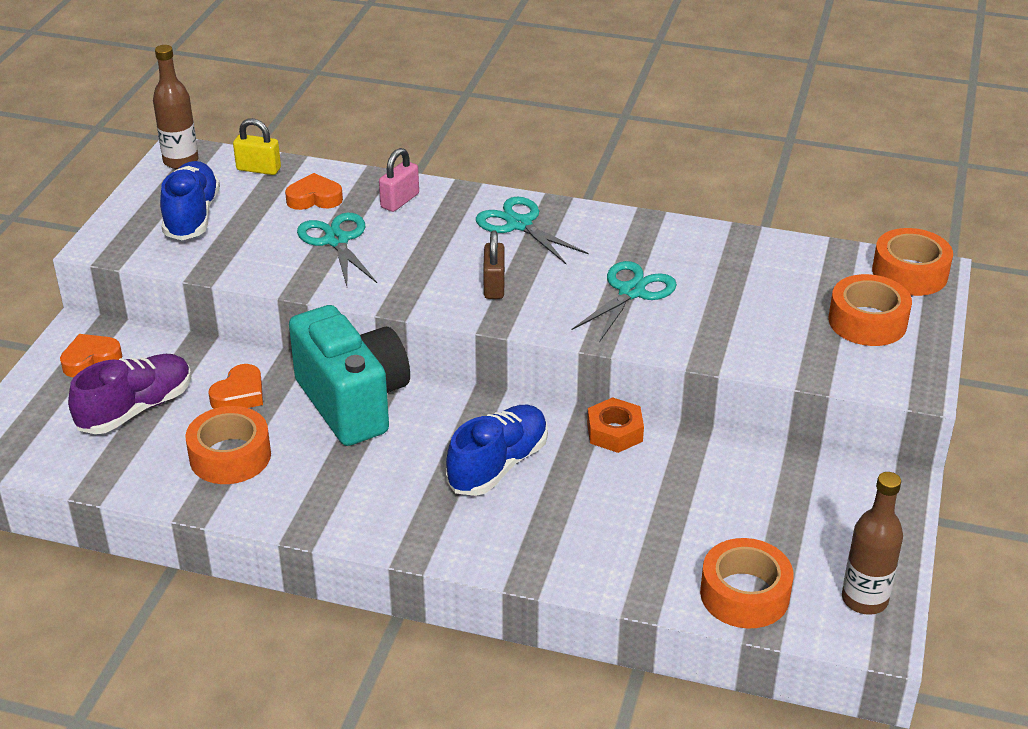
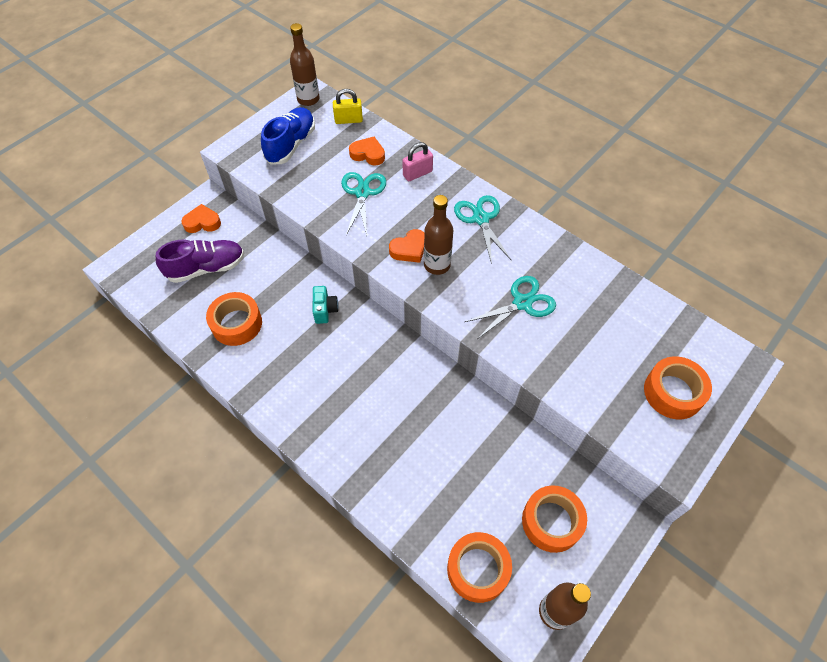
camera: 25 degrees right, 20 degrees up
(239, 394) = (266, 279): orange heart -> orange heart (409, 249)
(258, 169) = (348, 120): yellow padlock -> yellow padlock turned 45 degrees counterclockwise
(353, 402) = (325, 310): turquoise camera -> turquoise camera, size x0.40
(494, 286) = (437, 265): brown padlock -> brown bottle
(498, 465) = (382, 394): blue shoe -> none
(614, 432) = (467, 397): orange nut -> none
(909, 273) = (729, 359): orange tape -> orange tape (551, 521)

